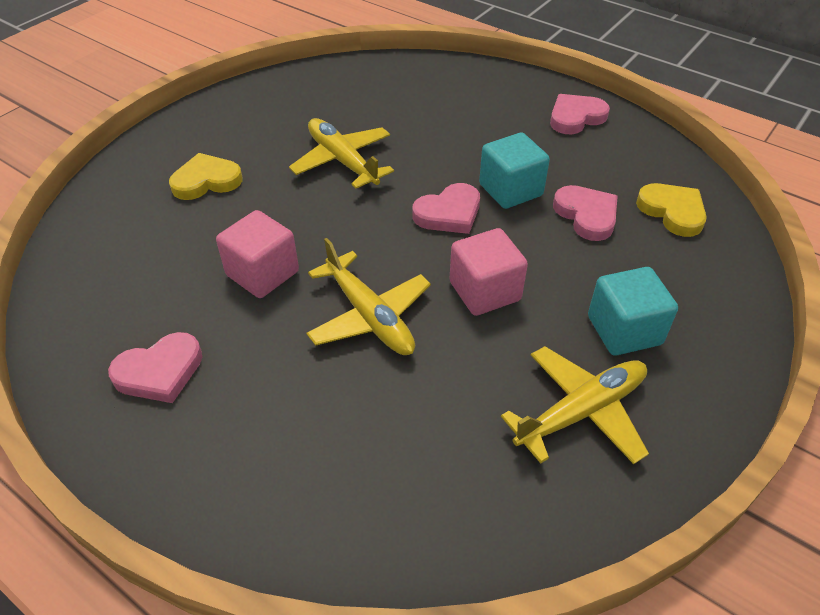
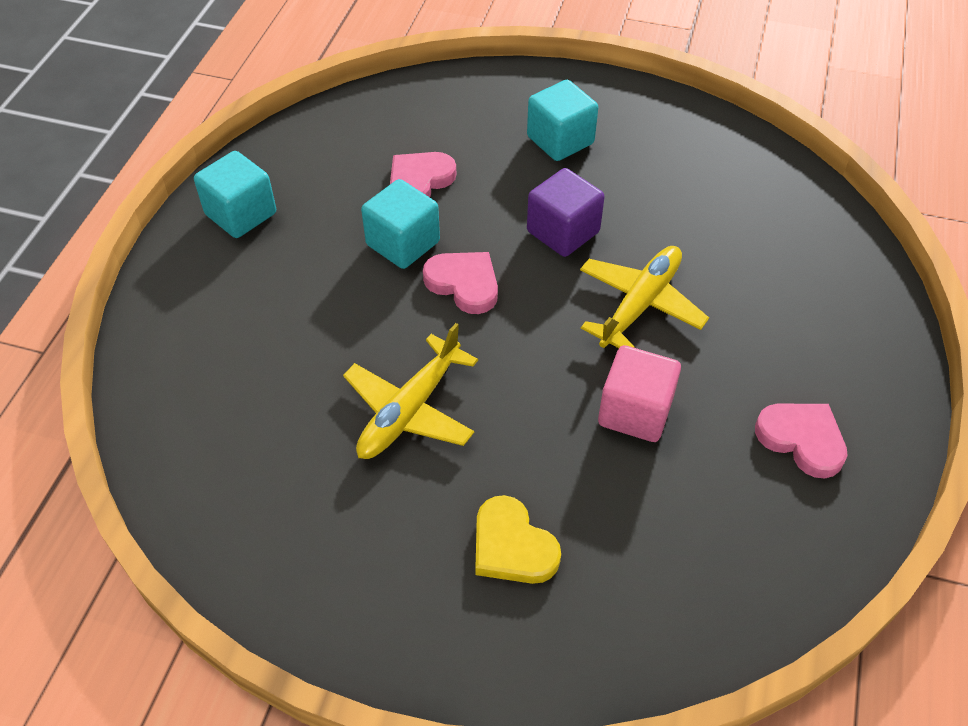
camera: 110 degrees left, 5 degrees up
(485, 291) = (563, 232): pink cube -> purple cube
(576, 117) = (241, 214): pink heart -> turquoise cube
(580, 412) = (658, 153): yellow plane -> none
(672, 212) = (388, 126): yellow heart -> none

